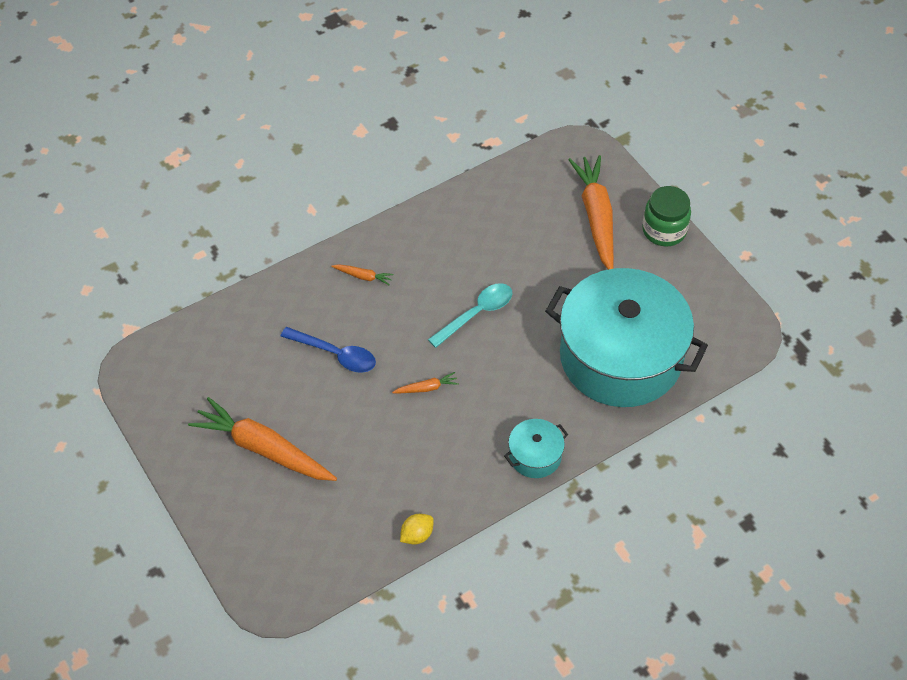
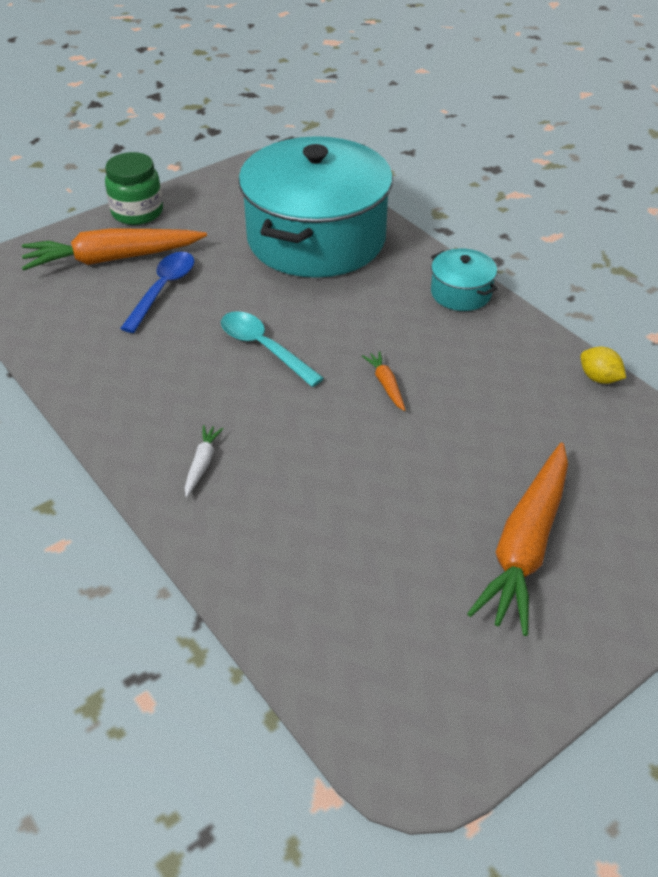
camera: 95 degrees left, 10 degrees down
(335, 354) = (345, 481): blue spoon -> blue spoon (163, 290)
(363, 276) = (202, 464): orange carrot -> white carrot

